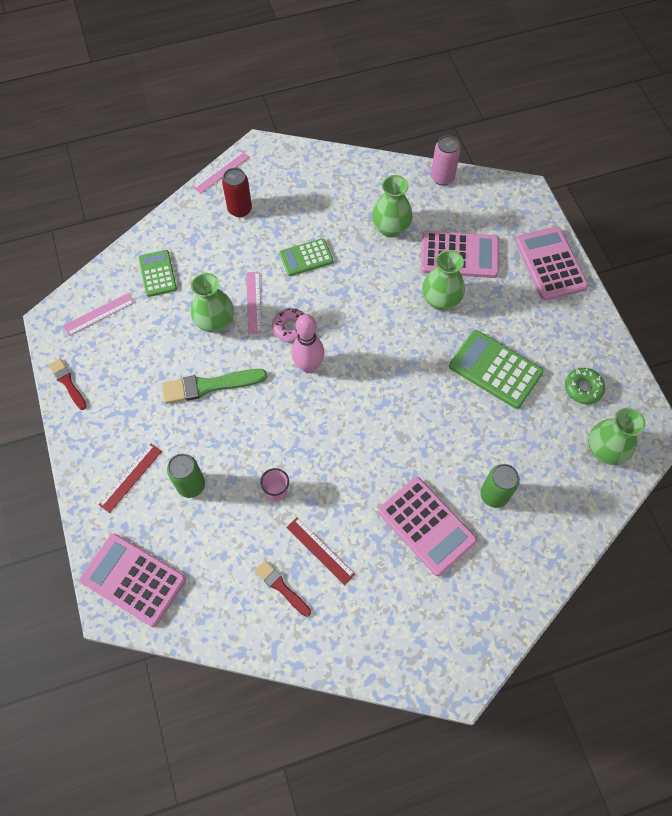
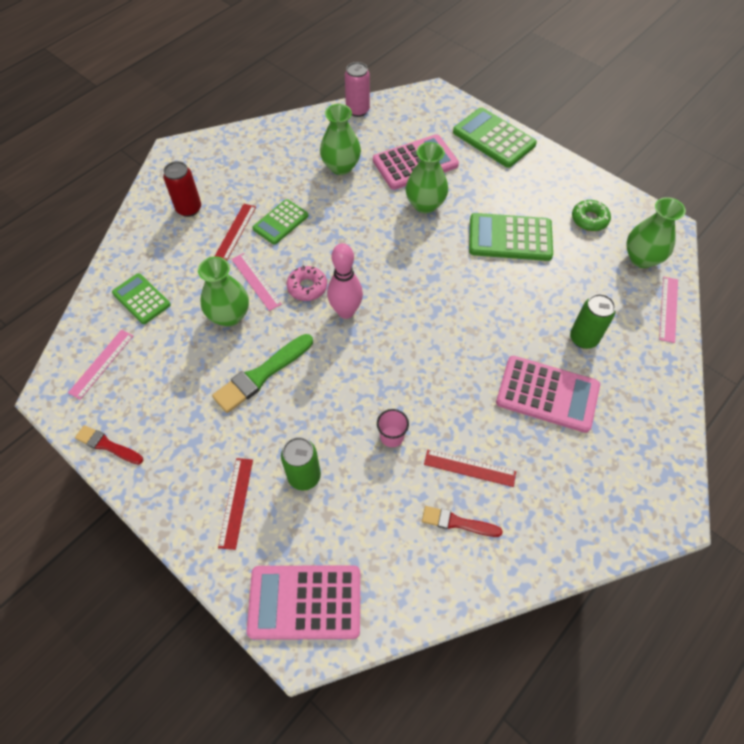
camera: 30 degrees left, 5 degrees down
(221, 172) = (149, 185): pink ruler -> pink ruler (668, 309)
(264, 248) = (235, 231): none -> red ruler
(550, 264) = (494, 138): pink calculator -> green calculator

